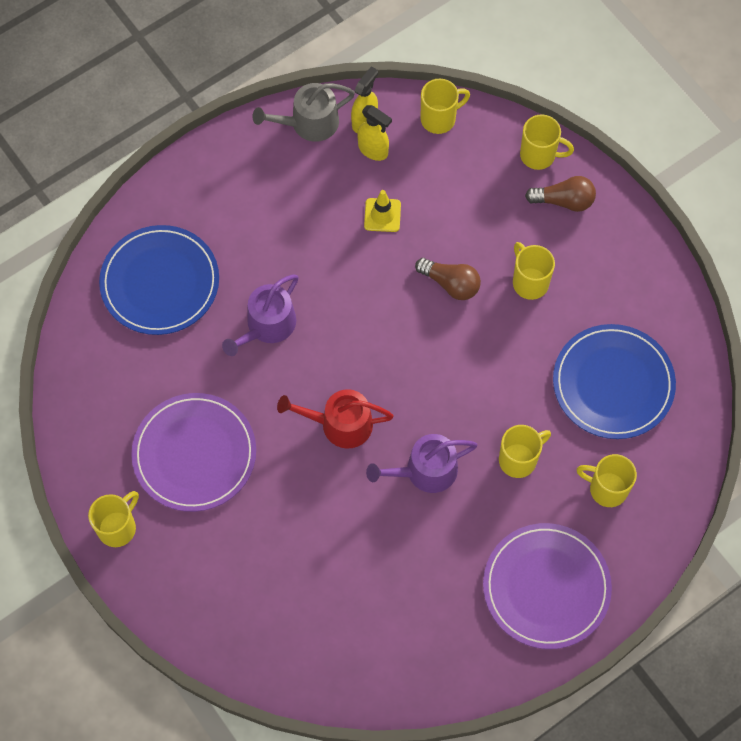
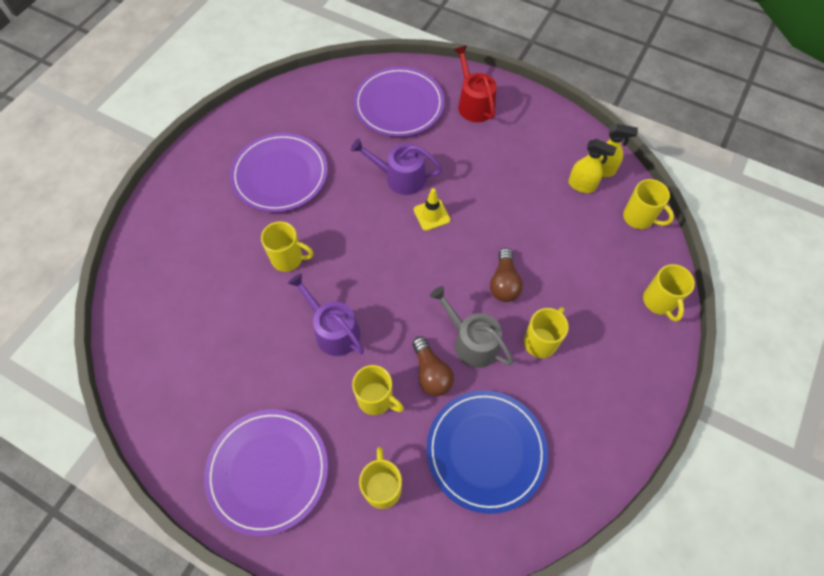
camera: 65 degrees right, 5 degrees down
(118, 527) = (206, 154): yellow mug -> yellow mug (288, 259)
(160, 282) = (399, 104): blue plate -> purple plate
(309, 123) = (575, 138): grey watering can -> grey watering can (471, 342)
(340, 424) = (345, 255): red watering can -> red watering can (474, 104)
(373, 150) = (582, 185): yellow spray bottle -> yellow spray bottle turned 75 degrees counterclockwise
(382, 215) = (532, 213): yellow traffic cone -> yellow traffic cone (431, 215)
(564, 201) = (631, 338): brown light bulb -> brown light bulb (431, 373)

